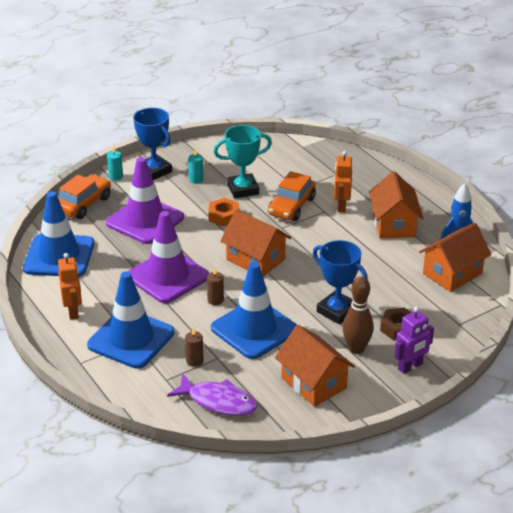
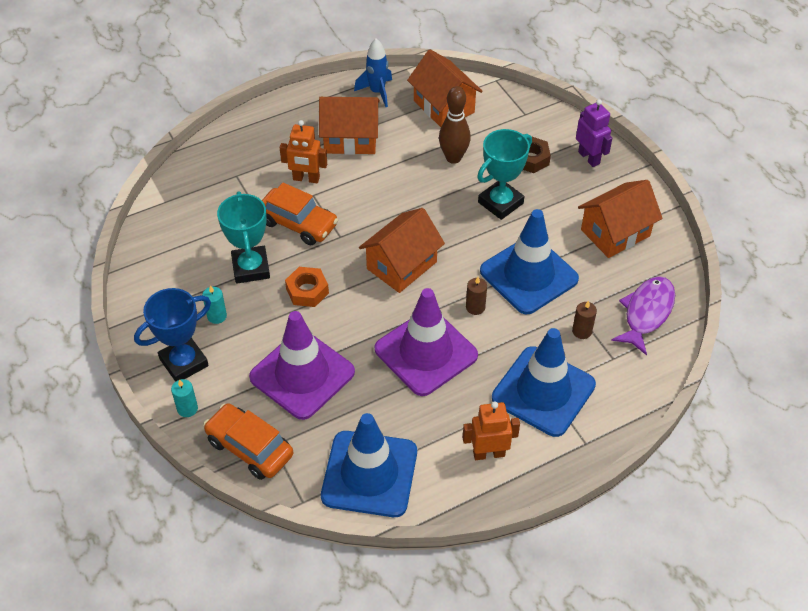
camera: 85 degrees left, 15 degrees up
(337, 311) = (500, 203): blue trophy -> turquoise trophy
(356, 349) = (562, 194): brown bowling pin -> brown bowling pin (453, 158)

